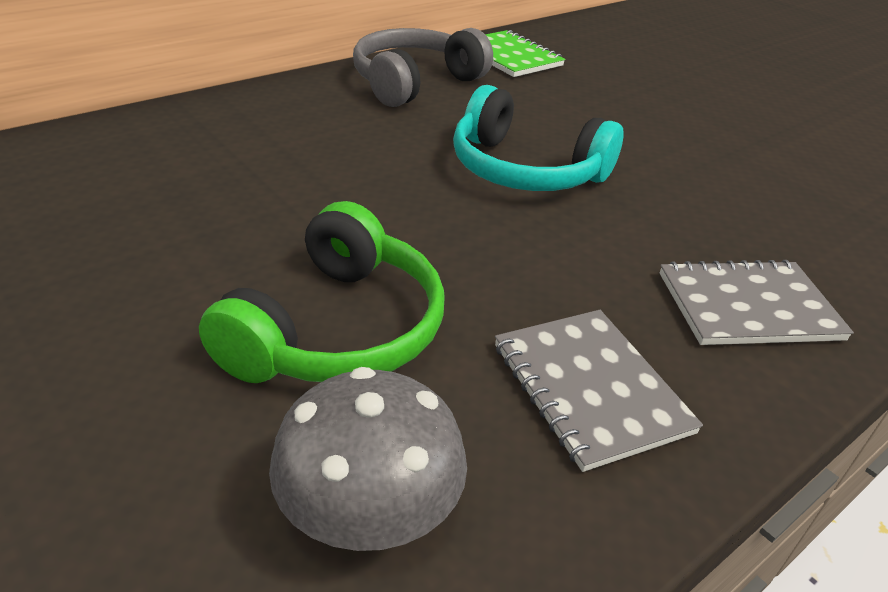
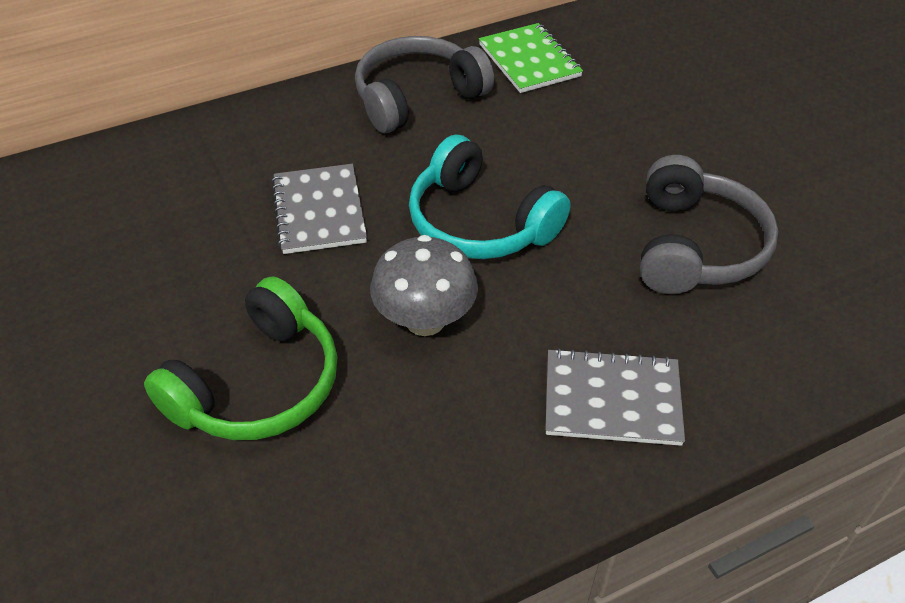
camera: 15 degrees right, 10 degrees up
(369, 516) = (233, 544): grey mushroom -> grey mushroom (425, 320)
(589, 388) = (434, 463): grey notebook -> grey notebook (319, 211)
(744, 177) = (695, 246): none -> grey headphones

